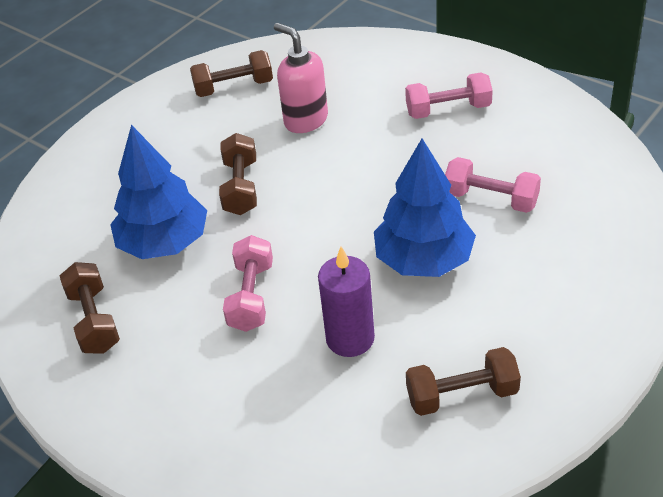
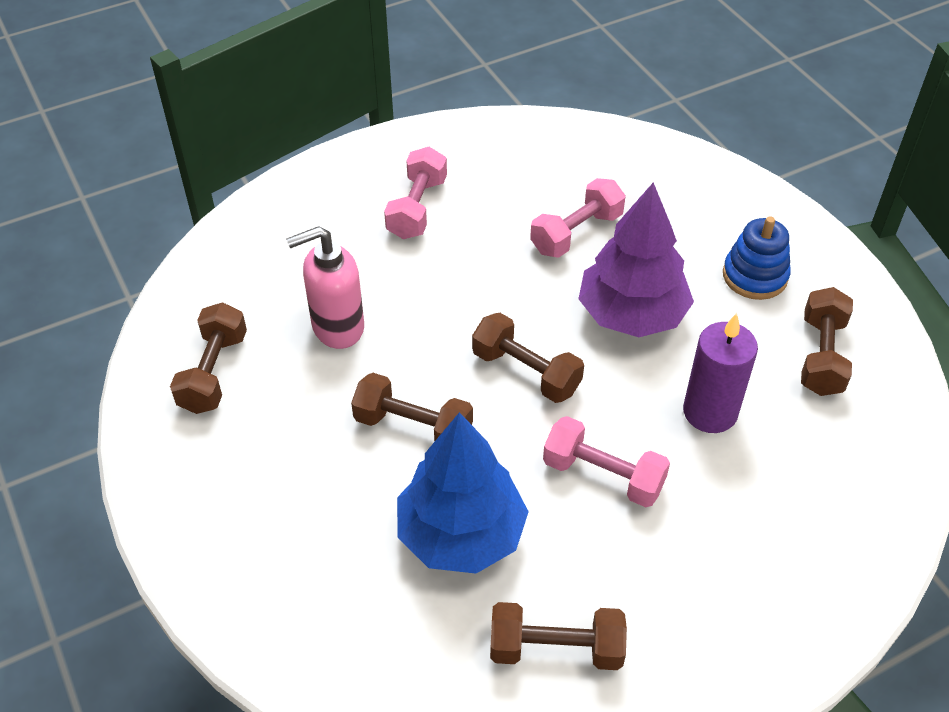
camera: 70 degrees left, 5 degrees up
(324, 223) = (526, 372): none -> brown dumbbell
(424, 260) = (632, 314): blue tree -> purple tree
(528, 322) = (754, 276): none -> blue stacking toy

